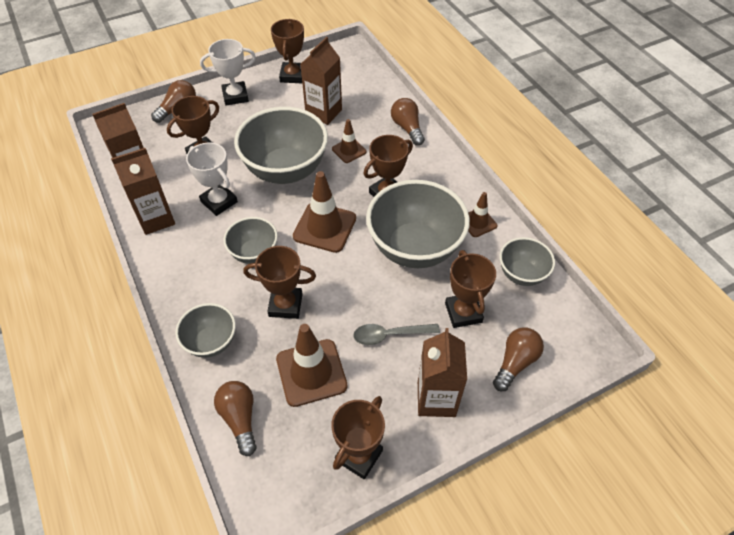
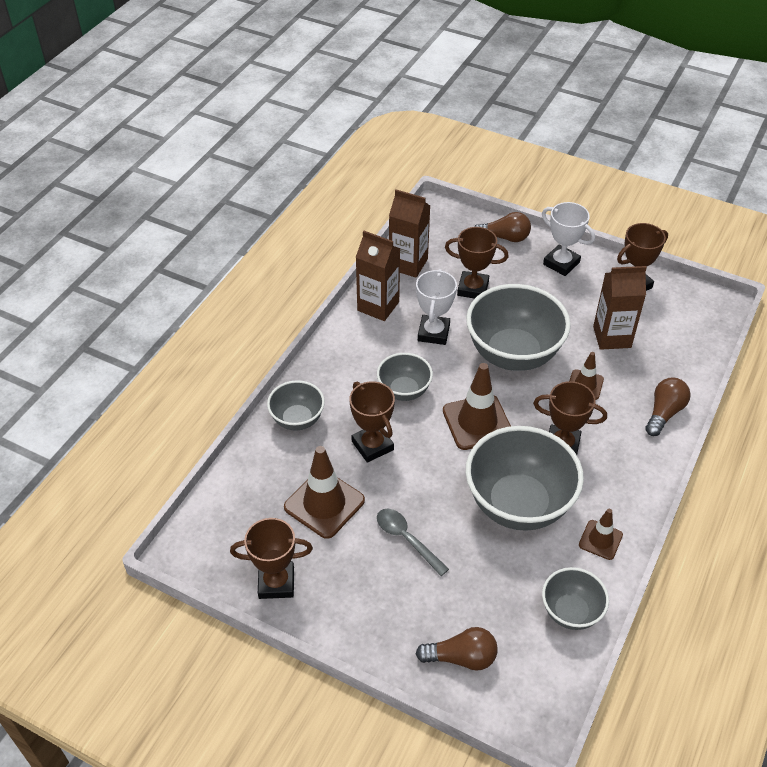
camera: 55 degrees right, 5 degrees down
(240, 419) = (248, 482): brown light bulb -> none
(436, 399) = (371, 611): brown carton -> none
(463, 312) = (480, 584): brown trophy -> none

